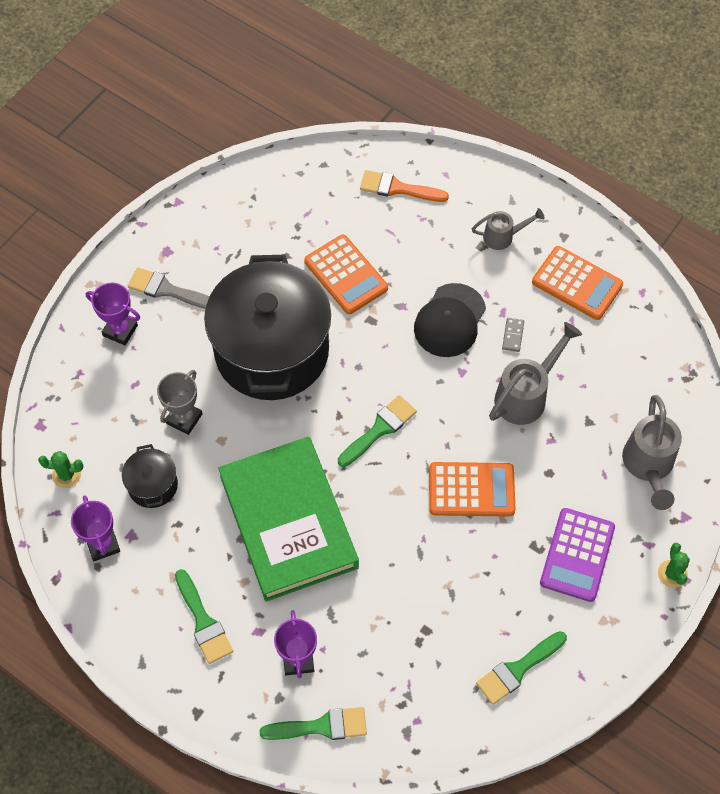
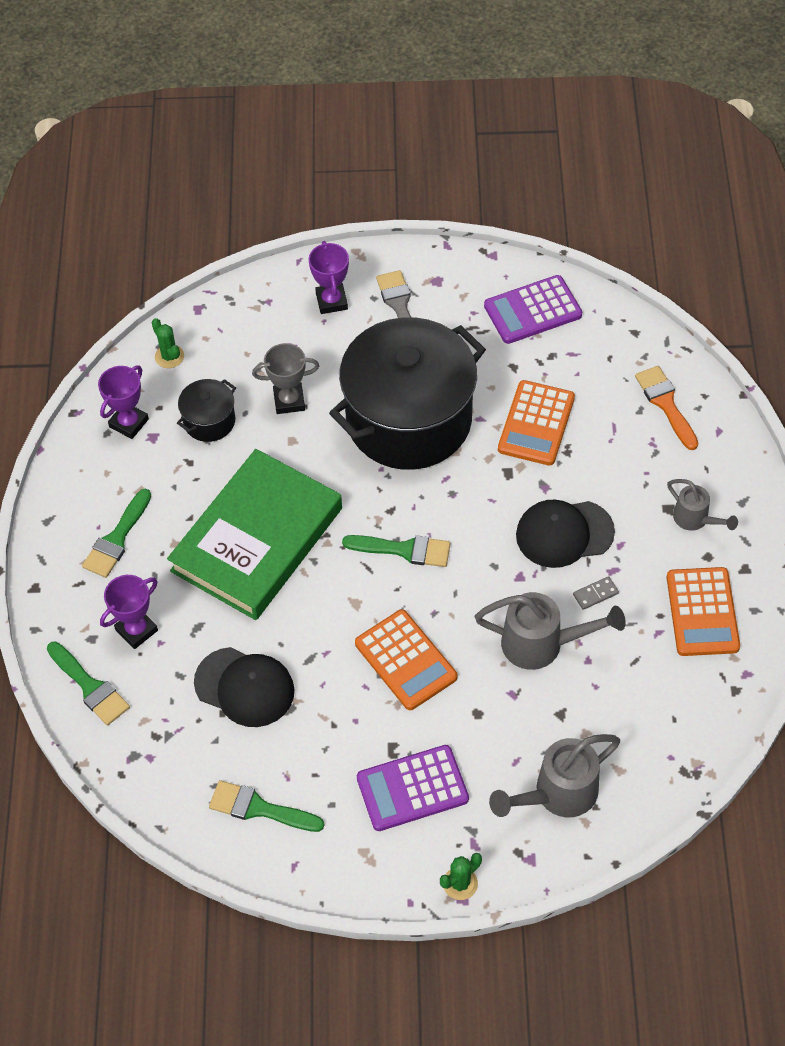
camera: 55 degrees right, 5 degrees down
(249, 211) = (532, 310): none -> purple calculator
(409, 613) = (244, 687): none -> black cap

